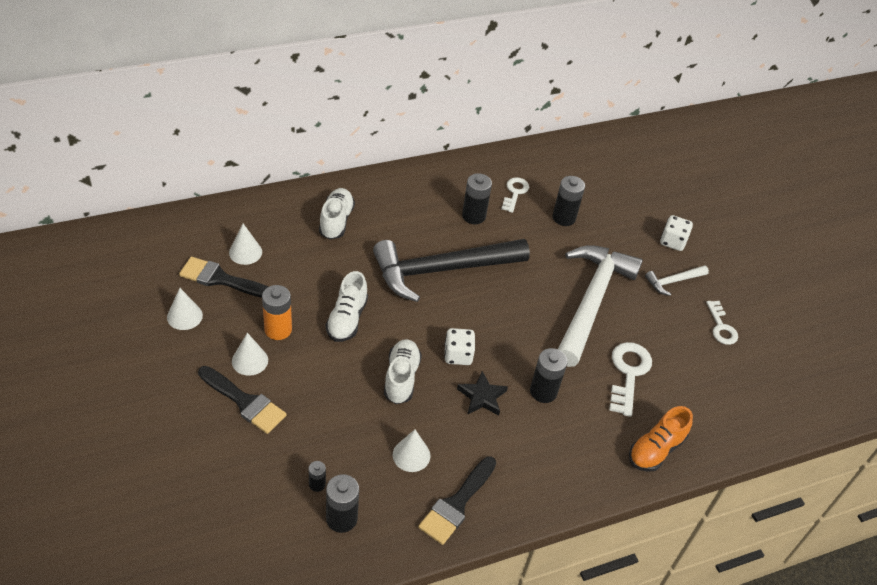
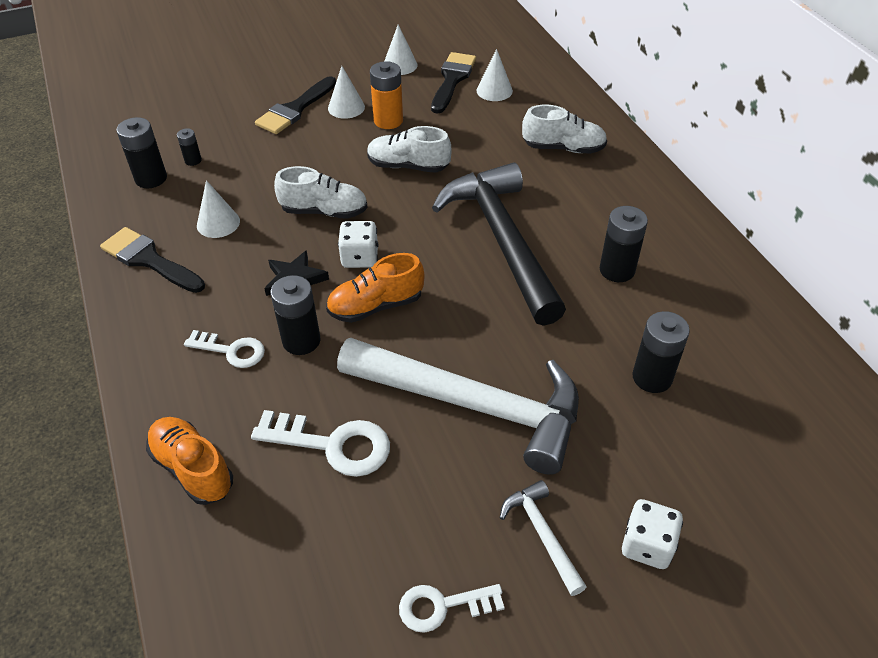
camera: 95 degrees right, 0 degrees up
(508, 347) = (376, 306): none -> orange shoe
(515, 193) = (686, 316): white key -> white key (231, 350)

